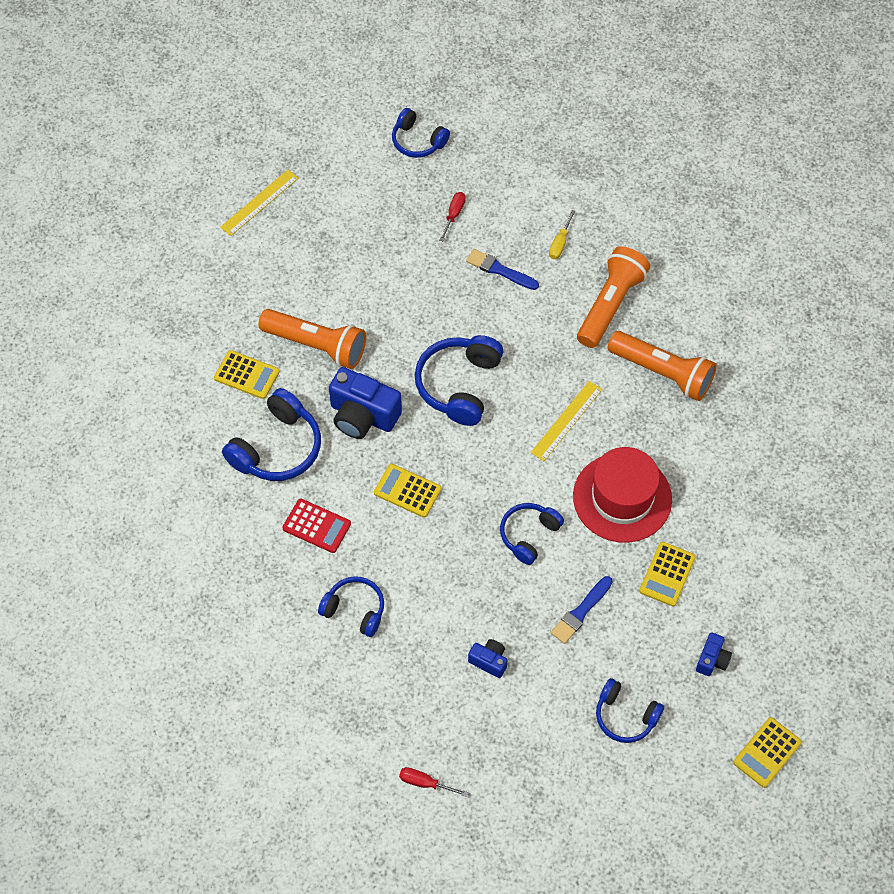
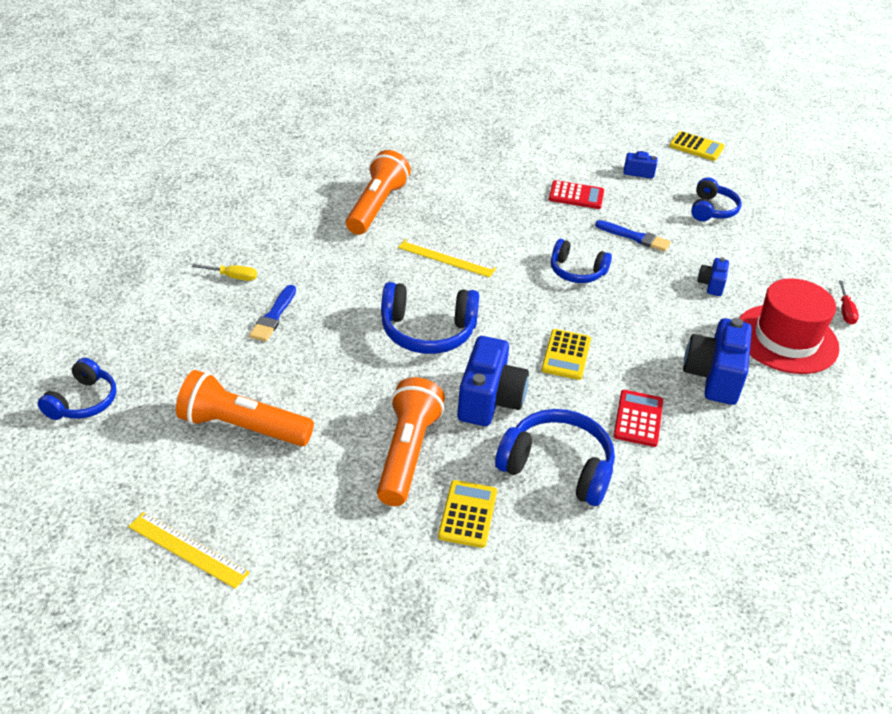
camera: 105 degrees left, 20 degrees down
(355, 609) = (714, 376): blue headphones -> blue camera
(454, 215) = (199, 358): red screwdriver -> none
(610, 305) = (306, 240): orange flashlight -> orange flashlight (242, 427)
(622, 498) = (514, 222): red hat -> red hat (786, 339)
(667, 574) = (576, 195): yellow calculator -> red calculator

